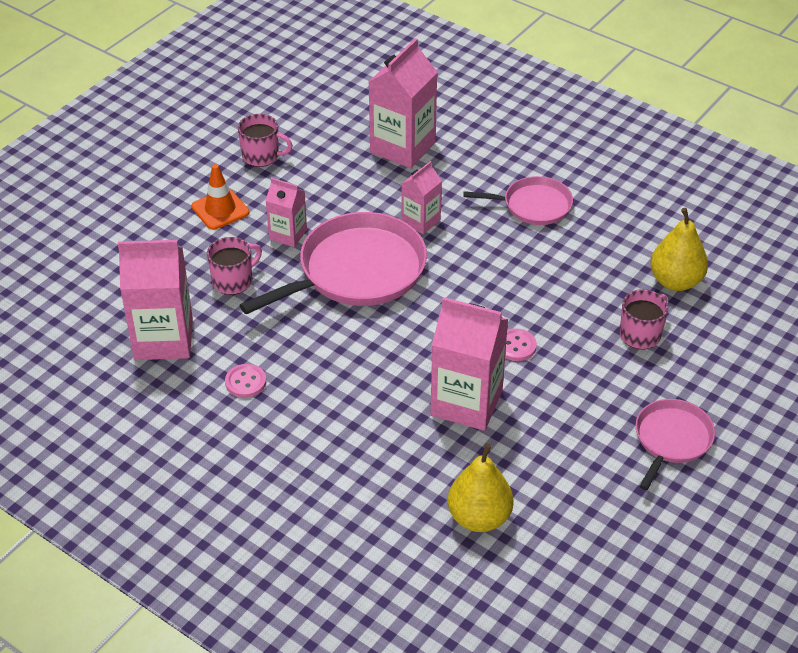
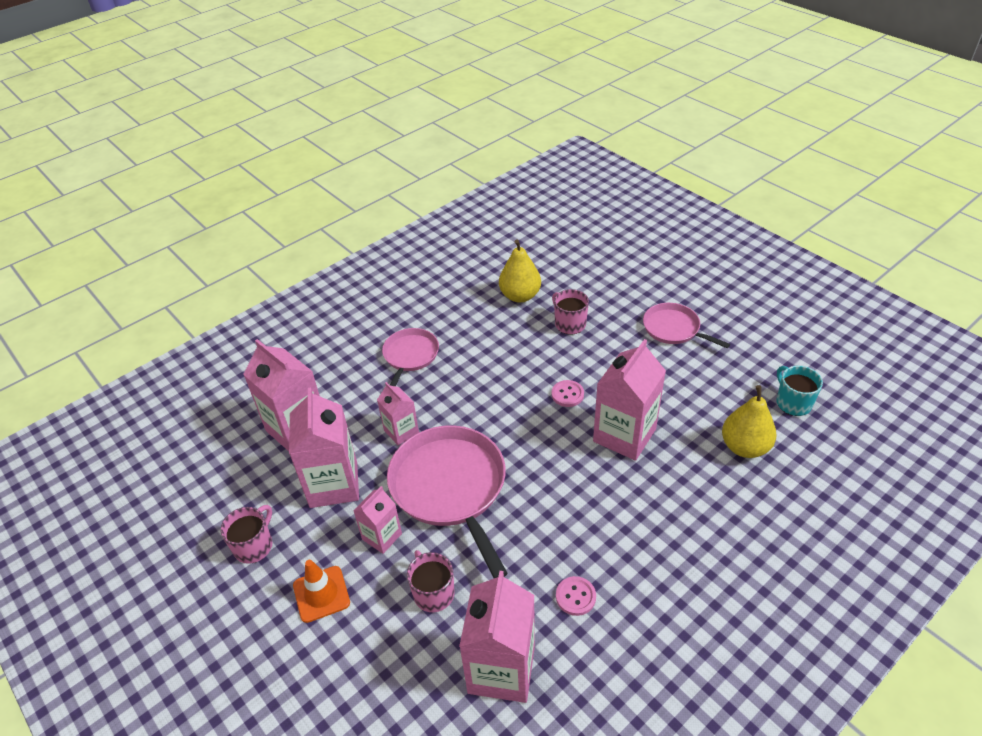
camera: 75 degrees left, 0 degrees up
(341, 189) = (333, 484): none -> pink carton
(572, 570) = (793, 402): none -> turquoise mug

